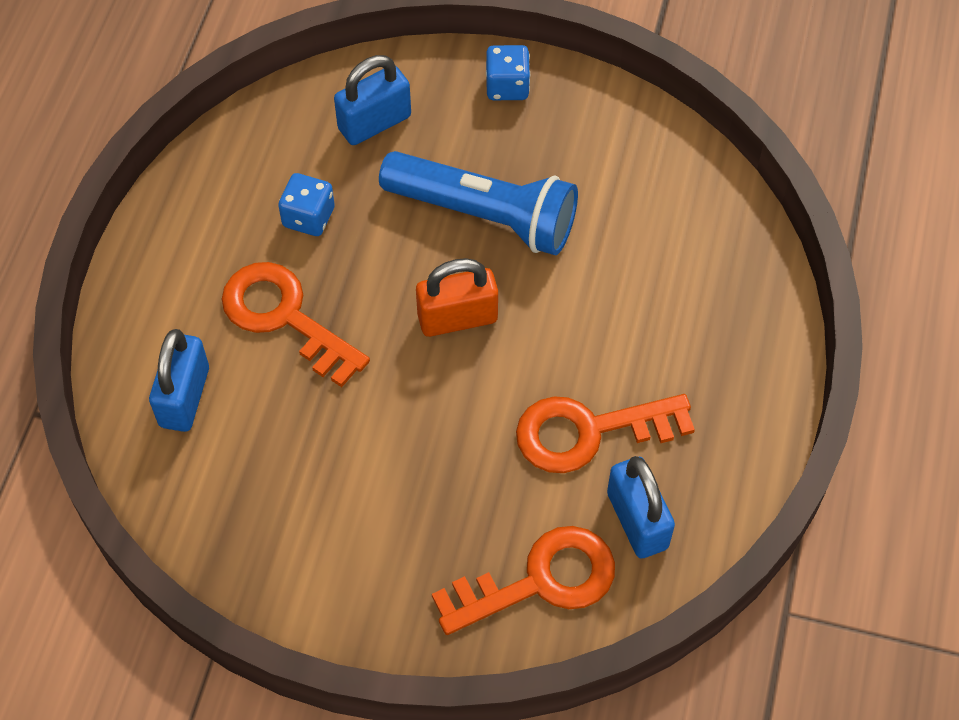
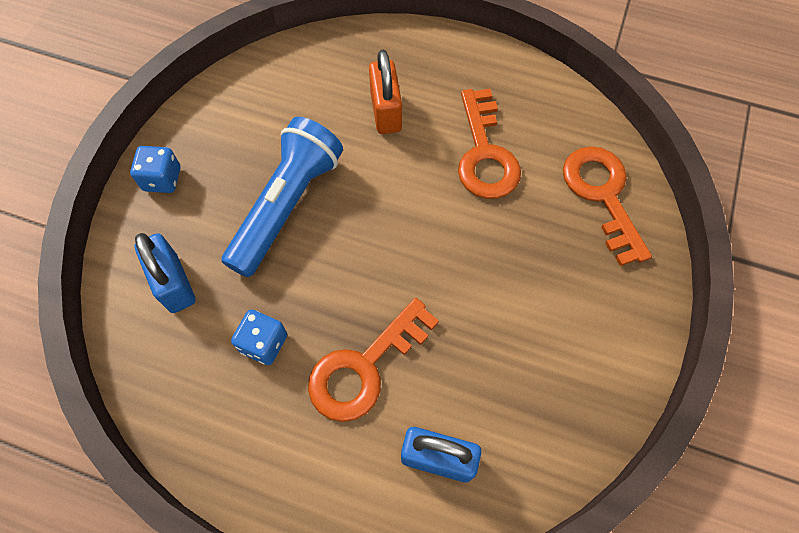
camera: 85 degrees left, 5 degrees up
(457, 318) = (380, 232): orange padlock -> orange padlock (386, 112)
(637, 520) = (555, 132): blue padlock -> none

